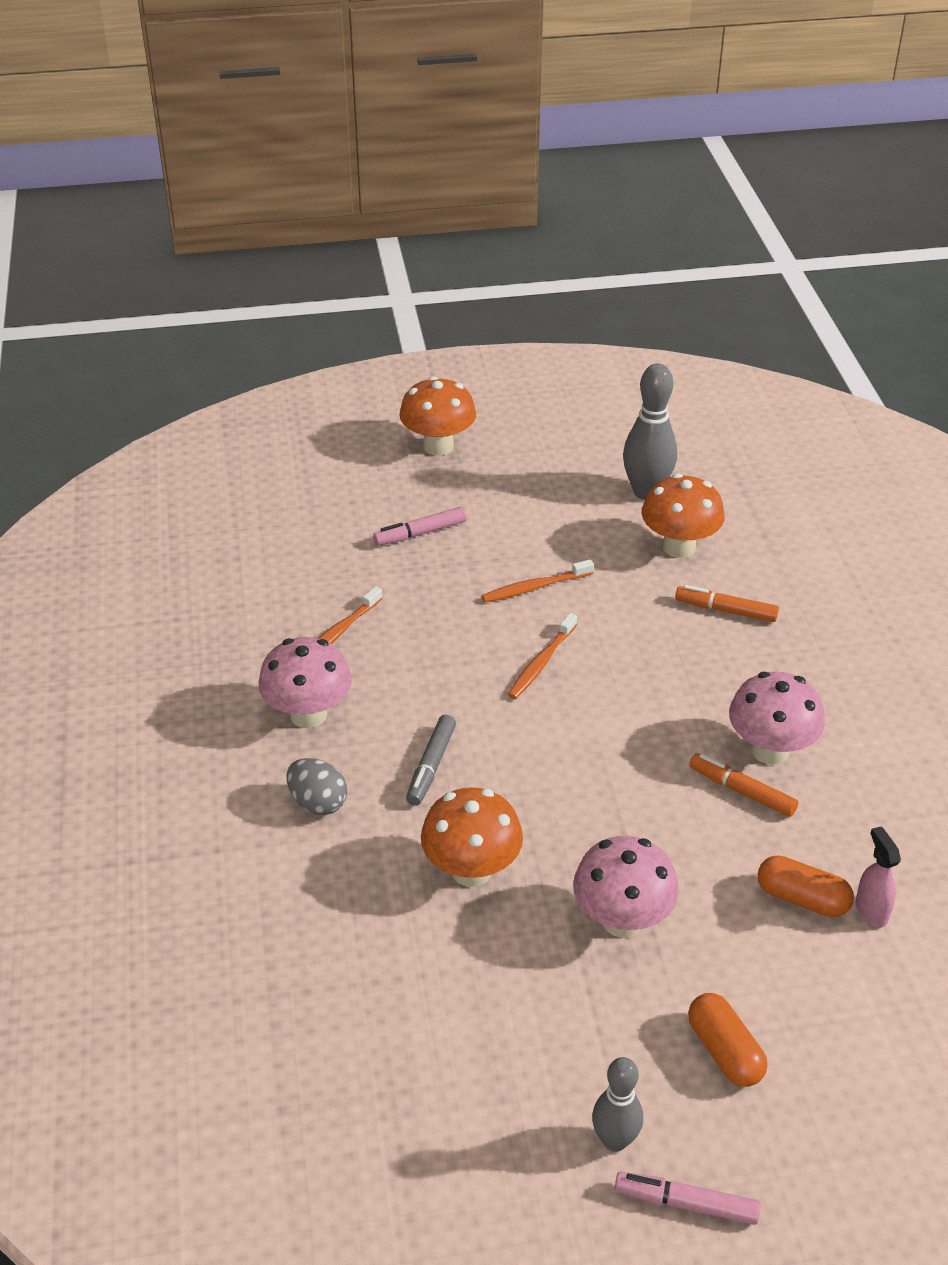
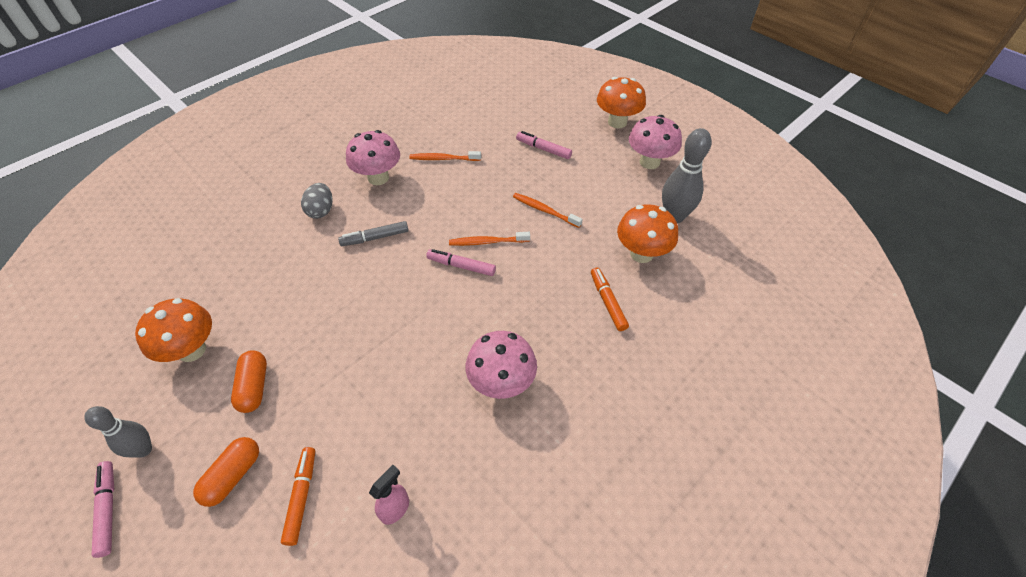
camera: 55 degrees right, 10 degrees up
(471, 870) = (310, 290): orange mushroom -> orange mushroom (192, 350)
(561, 705) = (461, 266): none -> pink marker
(622, 920) = (311, 374): pink mushroom -> pink mushroom (649, 162)
(742, 791) = (454, 384): orange marker -> orange marker (301, 497)
(802, 898) = (382, 461): orange capsule -> orange capsule (254, 387)

